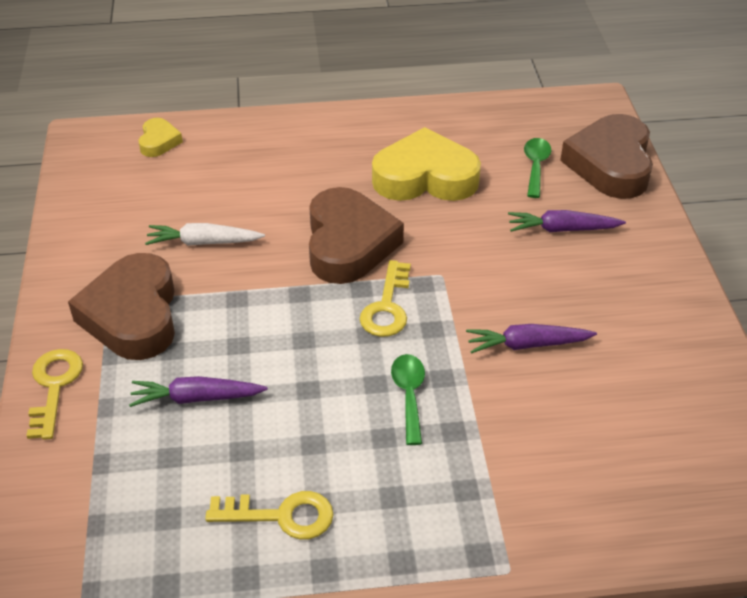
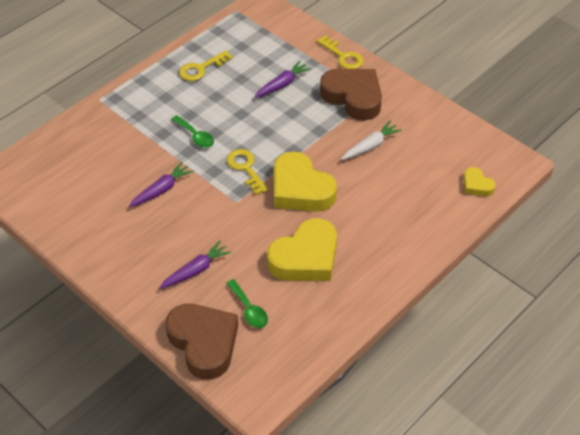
camera: 140 degrees right, 5 degrees up
(348, 244) = (300, 189): brown heart -> yellow heart

